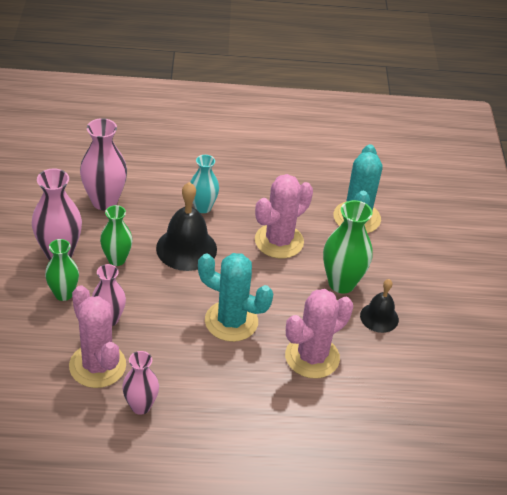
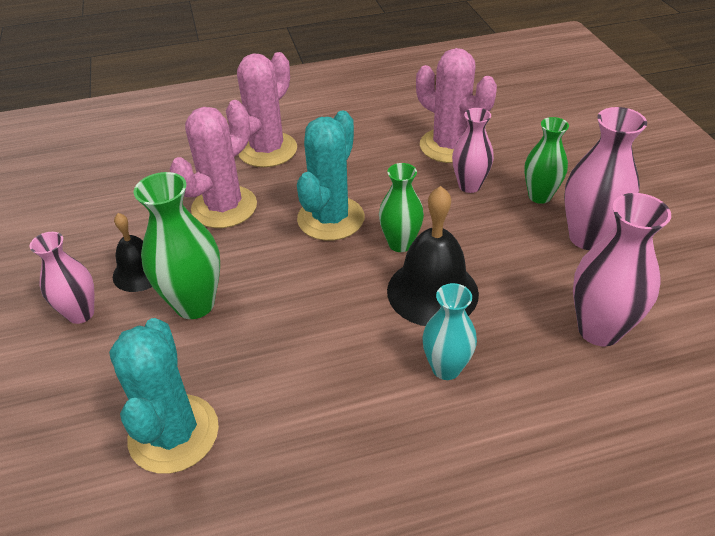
camera: 170 degrees right, 0 degrees up
(116, 259) = (512, 250): green vase -> green vase (400, 244)
(140, 406) = (387, 128): pink vase -> pink vase (81, 313)
(231, 321) = (330, 218): turquoise cactus -> turquoise cactus turned 75 degrees counterclockwise
(279, 241) = (302, 344): pink cactus -> pink cactus (267, 150)

